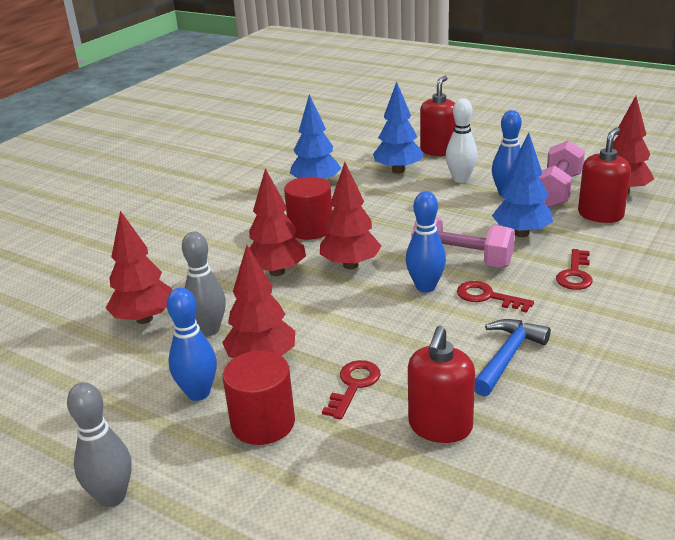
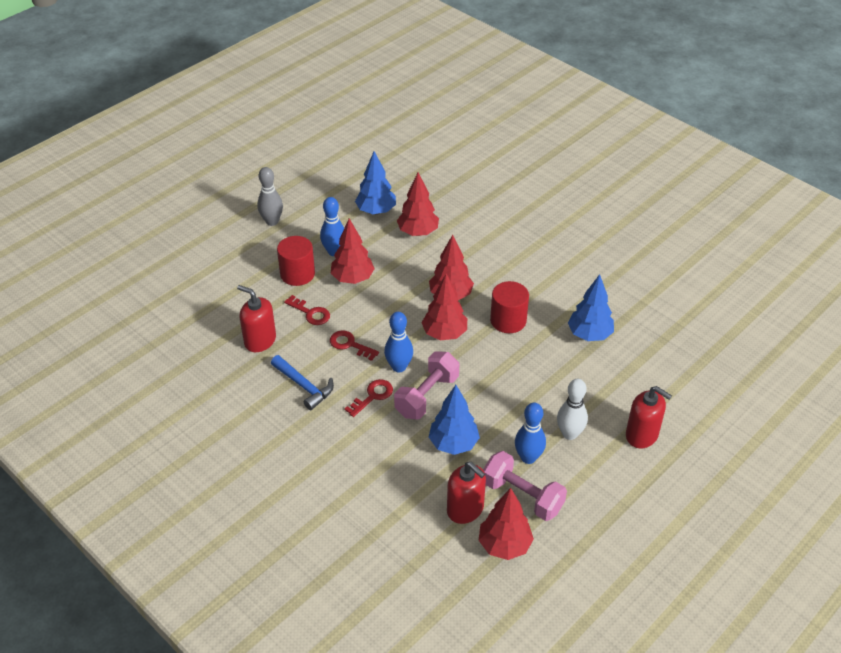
camera: 100 degrees right, 15 degrees up
(209, 330) = (393, 259): grey bowling pin -> none
(398, 171) = (602, 394): blue tree -> blue tree (376, 211)
(575, 274) = (380, 455): red key -> red key (350, 345)

